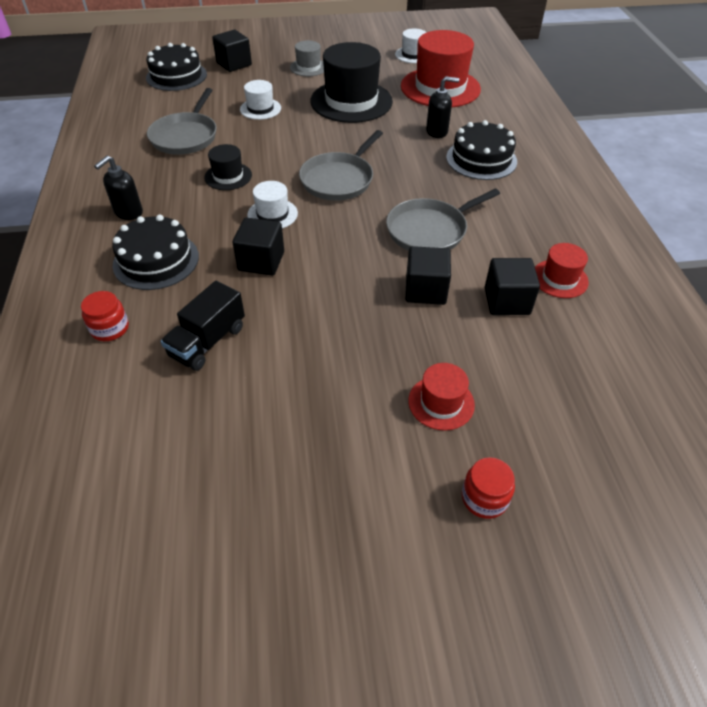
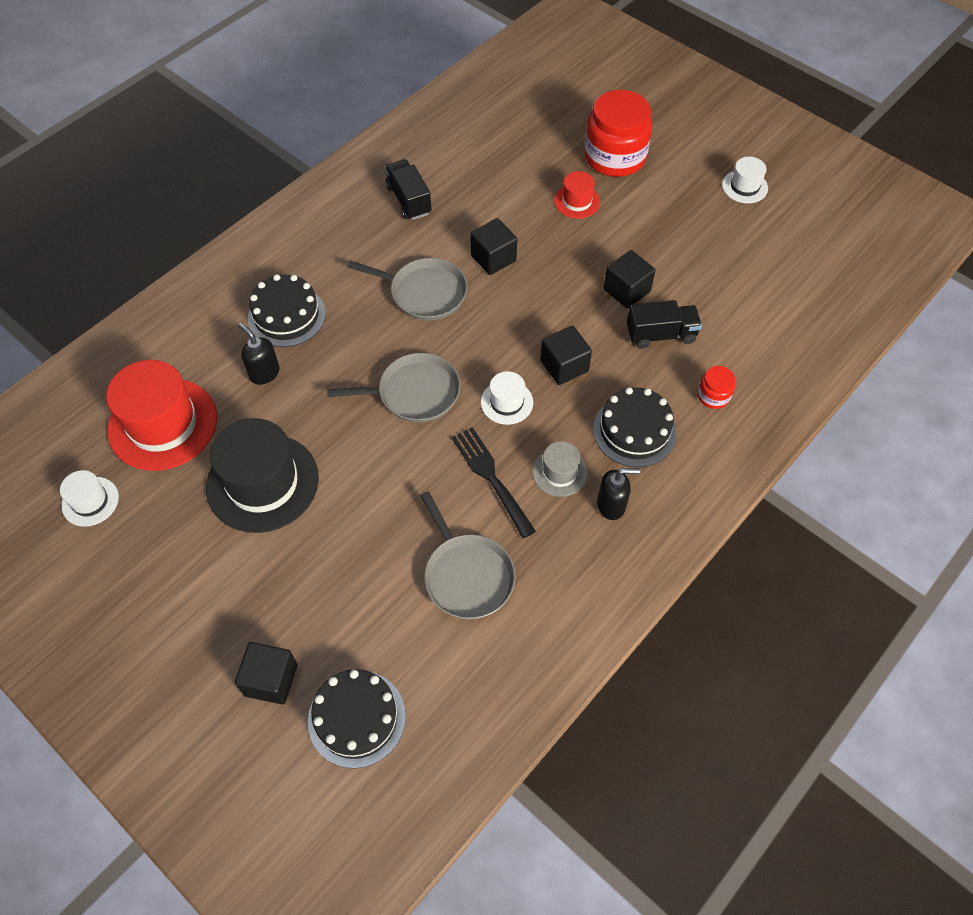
camera: 130 degrees left, 10 degrees up
(185, 136) = (467, 575): grey pan -> grey pan turned 90 degrees clockwise
(228, 176) = (491, 478): black hat -> black fork
(260, 109) = (352, 554): white hat -> white hat (744, 186)
(308, 67) = (212, 587): grey hat -> grey hat (559, 472)
(484, 498) = (614, 157): red jar -> red jar, size x2.19
(507, 301) = (460, 214): black cube -> black cube (626, 290)
(559, 279) = (409, 200): red hat -> black truck

